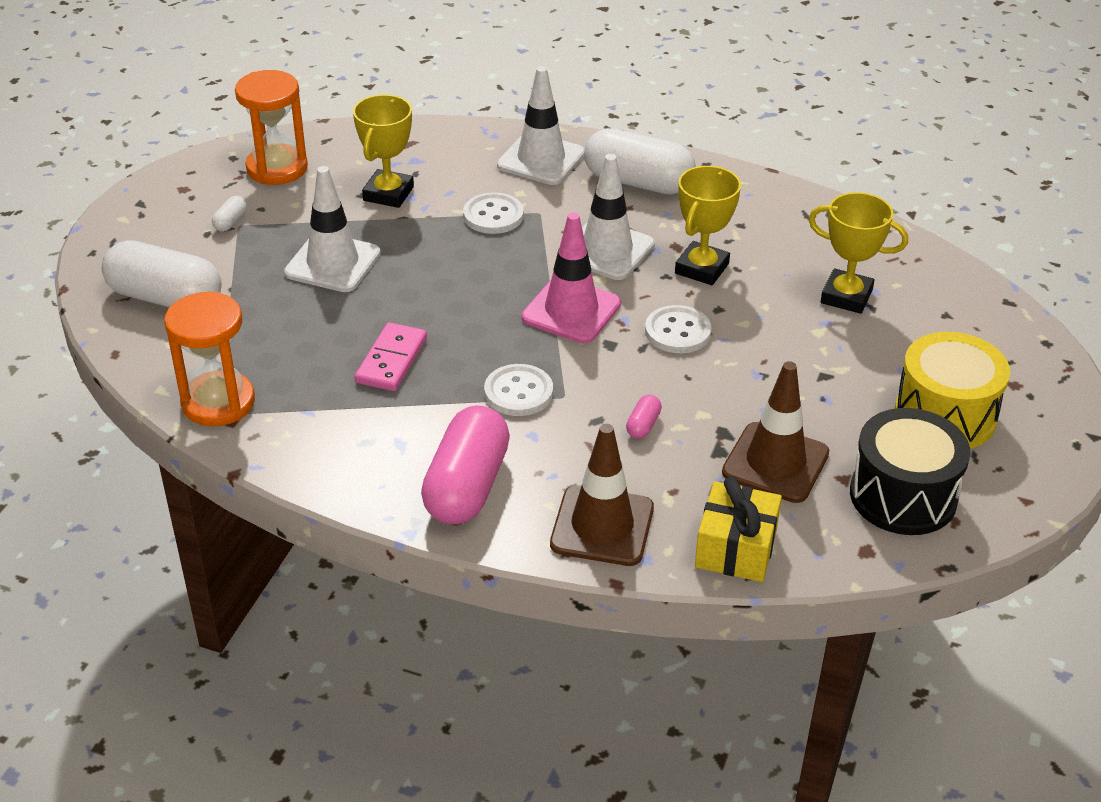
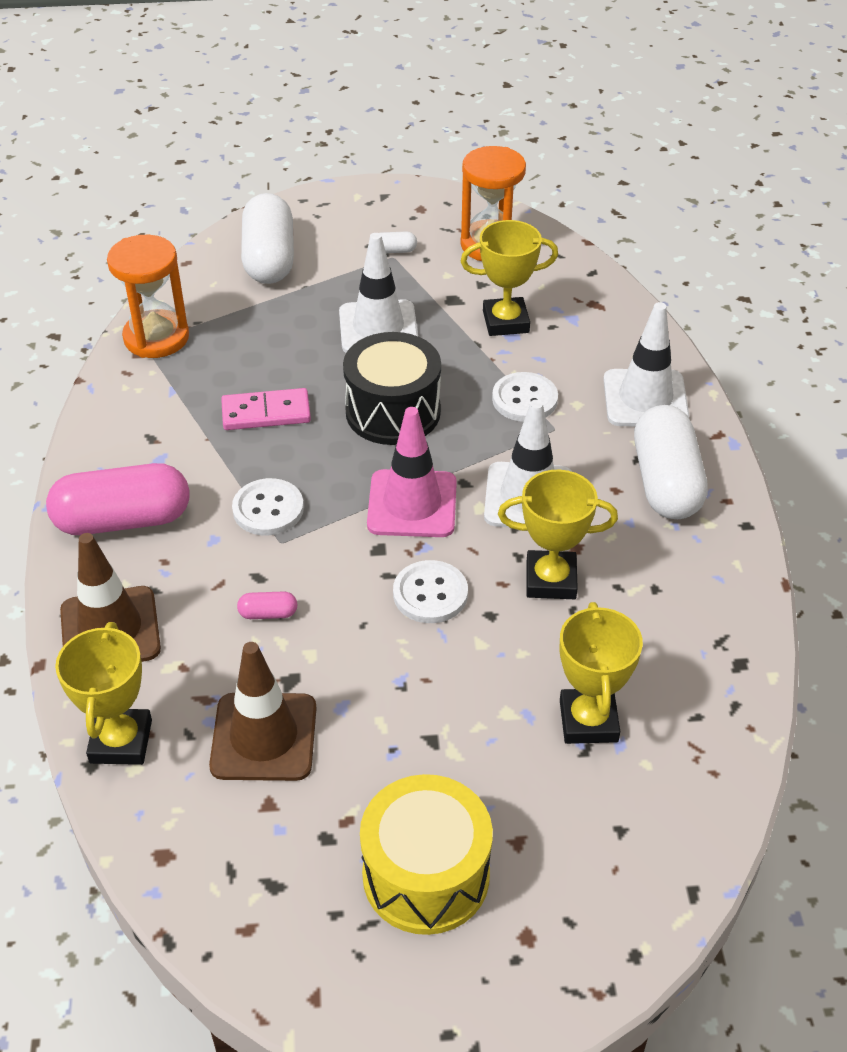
camera: 65 degrees right, 5 degrees up
(735, 548) = (121, 741): yellow gift -> yellow trophy
(903, 496) = (265, 867): black drum -> black drum (393, 412)

